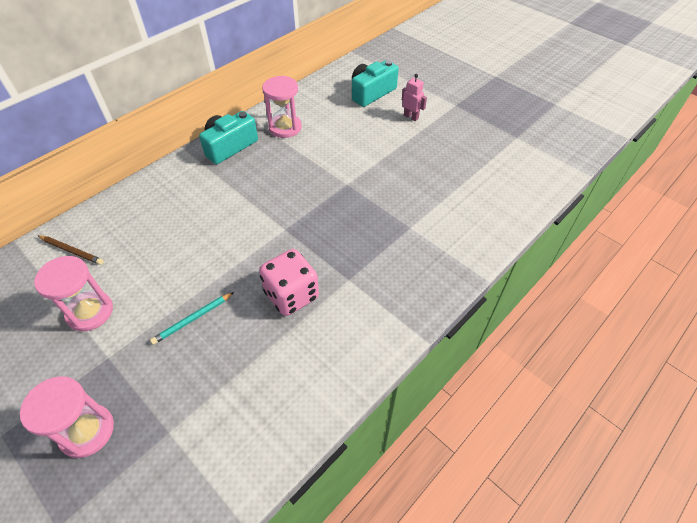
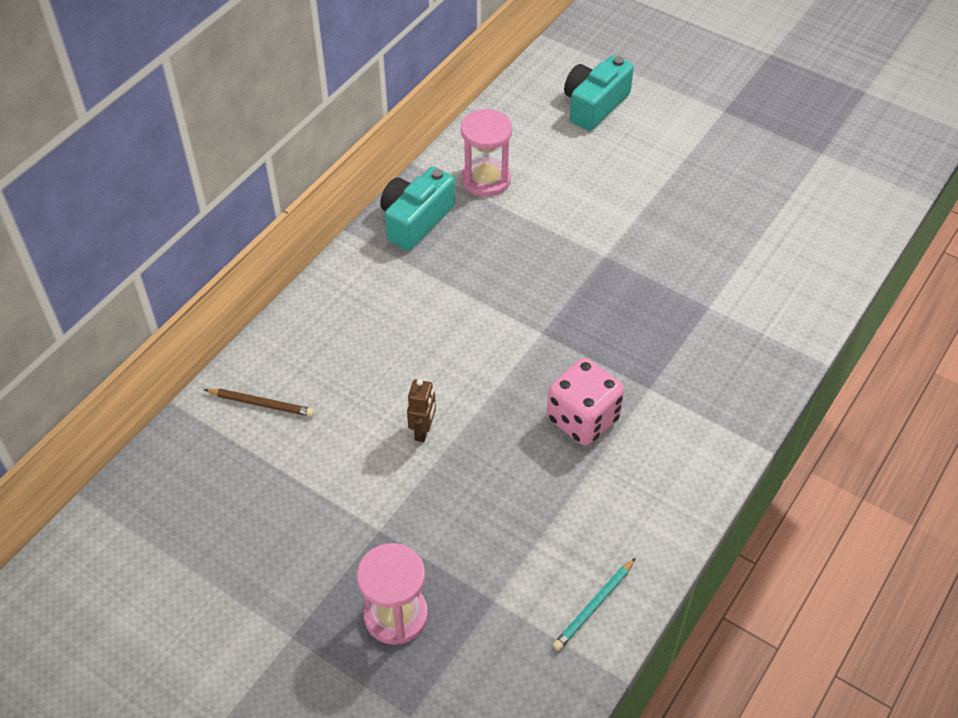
camera: 10 degrees left, 0 degrees up
(90, 312) = (328, 479): pink hourglass -> none
(173, 286) = (423, 431): none -> brown robot
(193, 319) = (467, 468): turquoise pencil -> turquoise pencil (594, 606)
(411, 117) = (664, 138): pink robot -> none

